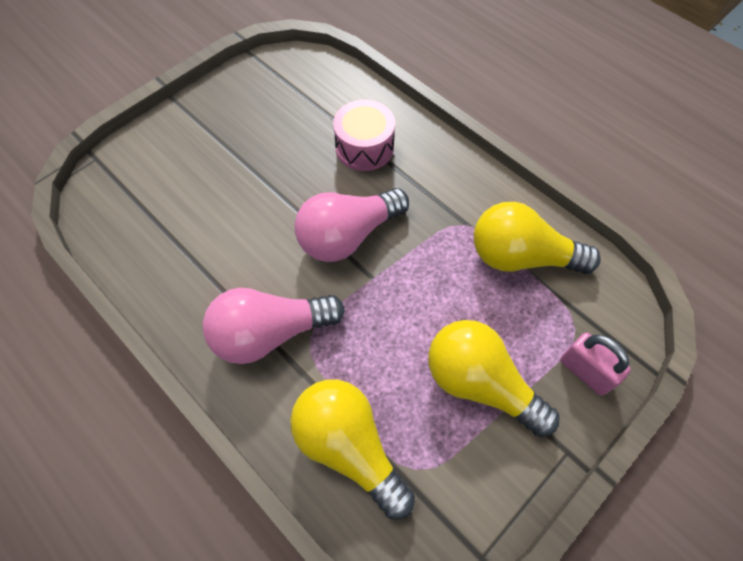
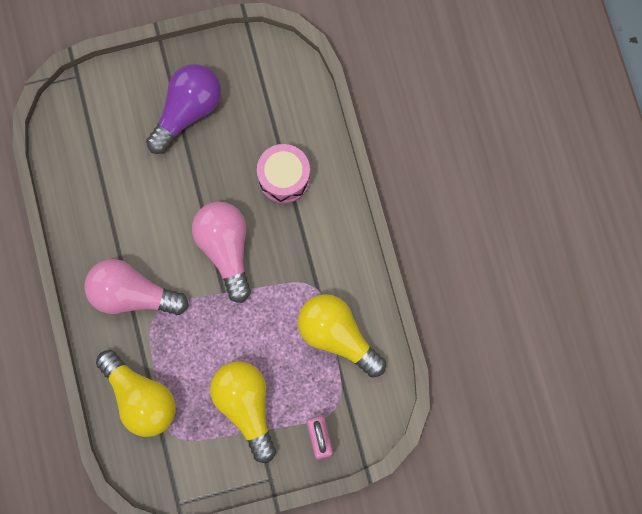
camera: 30 degrees right, 15 degrees up
(231, 137) = (187, 111): none -> purple light bulb
(348, 235) = (226, 249): pink light bulb -> pink light bulb turned 75 degrees clockwise
(349, 447) = (140, 398): yellow light bulb -> yellow light bulb turned 150 degrees clockwise

